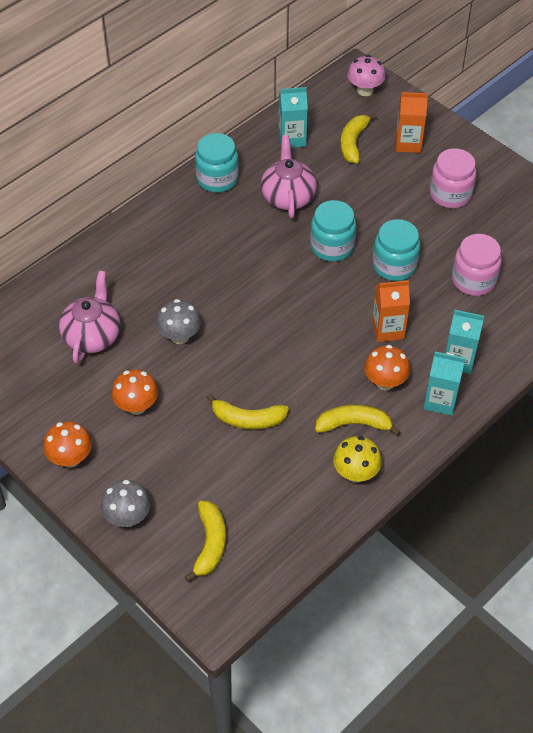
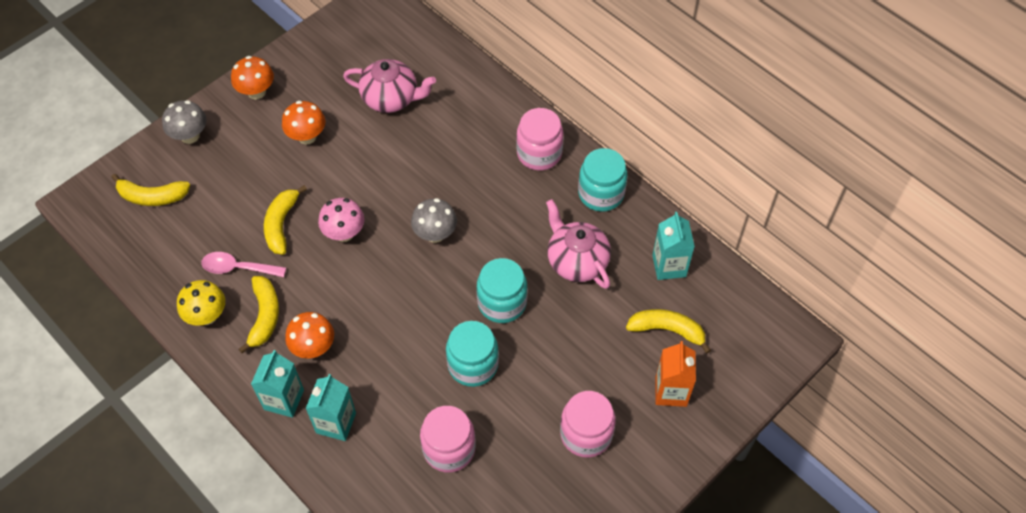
camera: 90 degrees right, 5 degrees up
(170, 220) = (539, 153): none -> pink jar
(179, 336) = (386, 167): grey mushroom -> grey mushroom (435, 234)
(288, 196) = (576, 261): pink teapot -> pink teapot turned 120 degrees counterclockwise
(300, 452) = (238, 268): none -> pink spoon
(365, 90) = (762, 347): pink mushroom -> pink mushroom (344, 233)
(388, 329) = (382, 353): orange carton -> none

